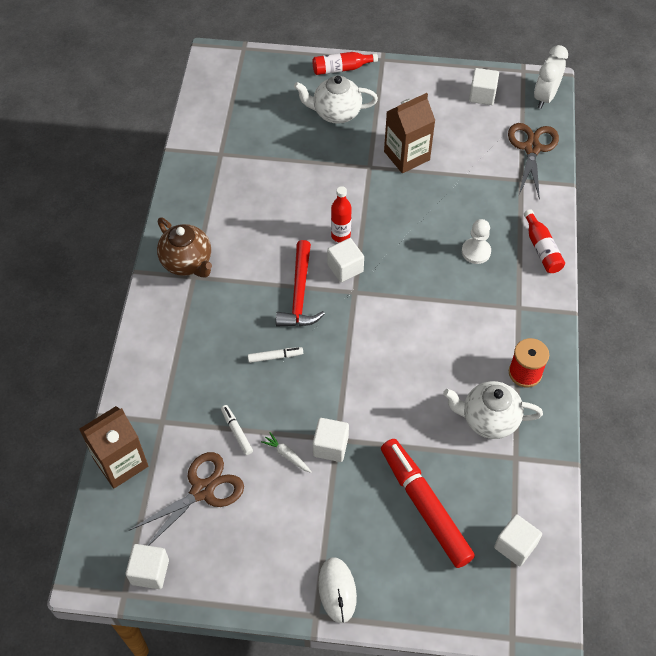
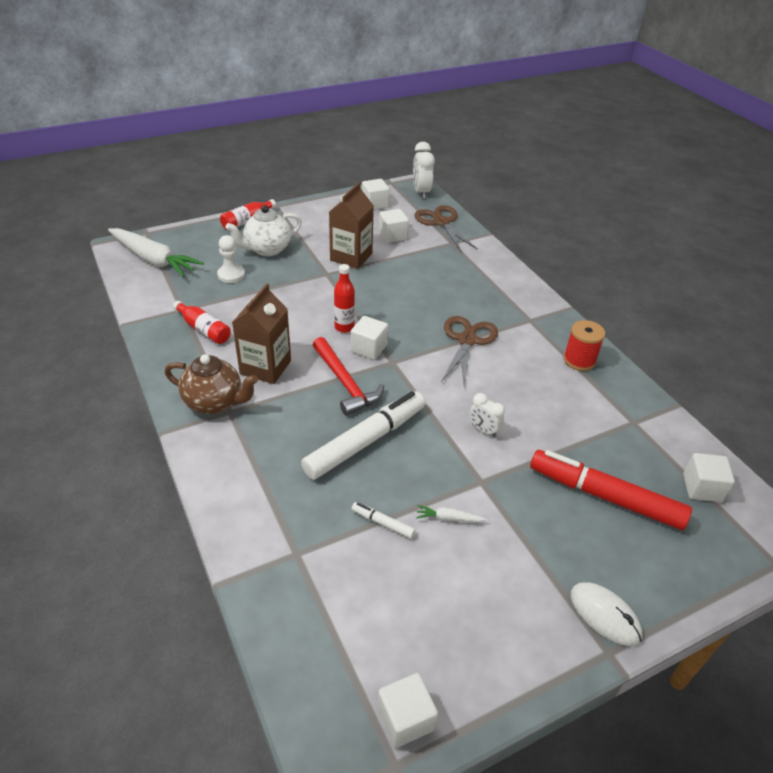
camera: 35 degrees left, 15 degrees down
(121, 462) = (281, 619): brown carton -> brown carton (265, 367)
(202, 490) = (393, 597): brown scissors -> brown scissors (467, 340)
(230, 85) = (153, 260): none -> white carrot
(275, 357) = (365, 441): white marker -> white marker, size x2.40
(330, 446) = (481, 490): white cube -> white cube (393, 236)
(377, 396) = (483, 430): none -> white clock
(476, 252) = (463, 297): white pawn -> white pawn (231, 275)
(488, 419) = (586, 405): white teapot -> none
(541, 248) = (509, 277): red bottle -> red bottle (204, 329)

